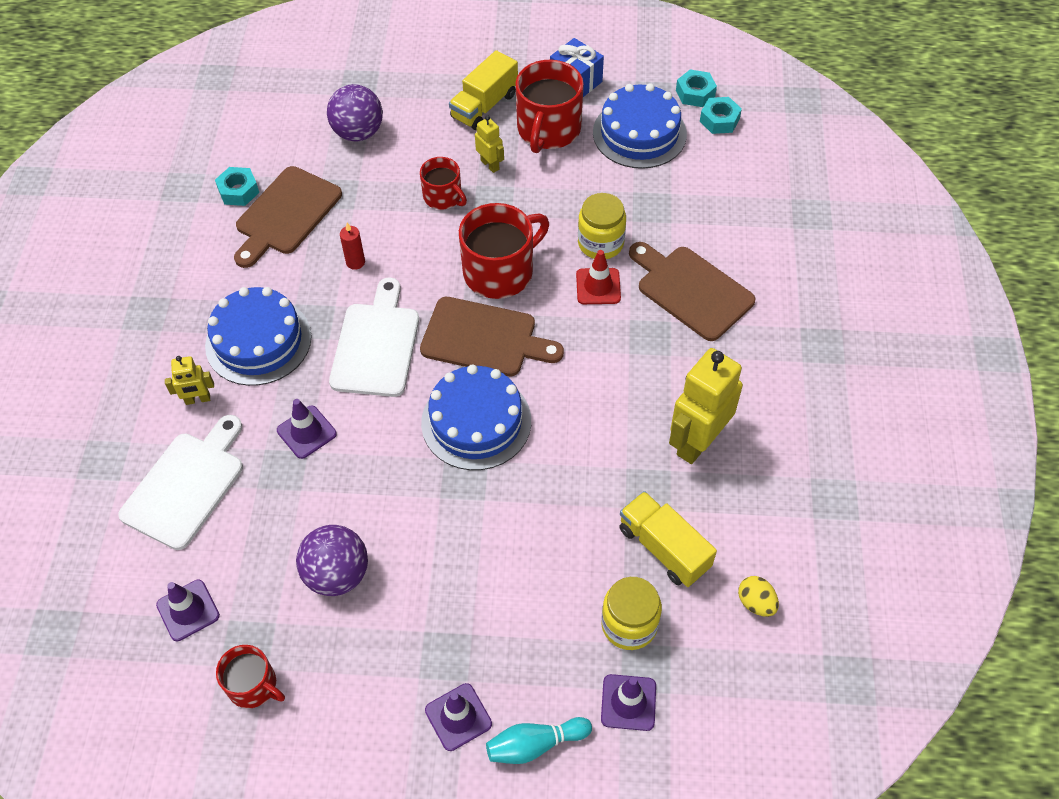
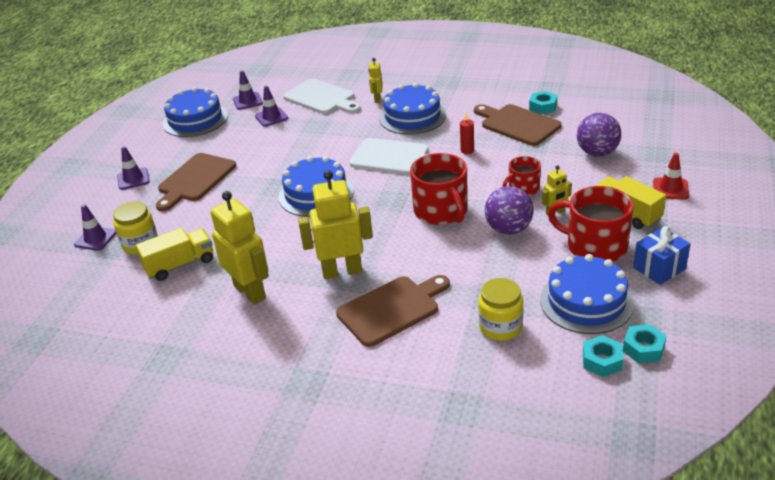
camera: 105 degrees right, 20 degrees down
(253, 685) = (195, 119): red mug -> blue cake
(306, 432) = (338, 133): purple traffic cone -> purple traffic cone (271, 117)
(337, 574) = (240, 143): purple ball -> purple ball (508, 229)
(484, 338) = (382, 201): brown cutting board -> brown cutting board (195, 180)
(535, 744) = (99, 203): turquoise bowling pin -> none
(598, 286) = (412, 258): red traffic cone -> red traffic cone (670, 189)
(600, 243) = (456, 264): yellow jar -> yellow jar (500, 327)
(637, 352) = (342, 271): none -> yellow robot
(756, 603) = (116, 302): yellow egg -> none

